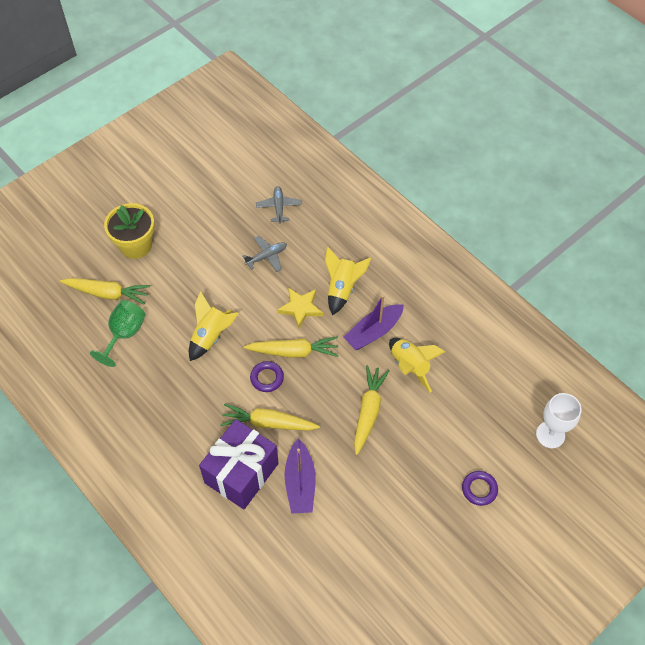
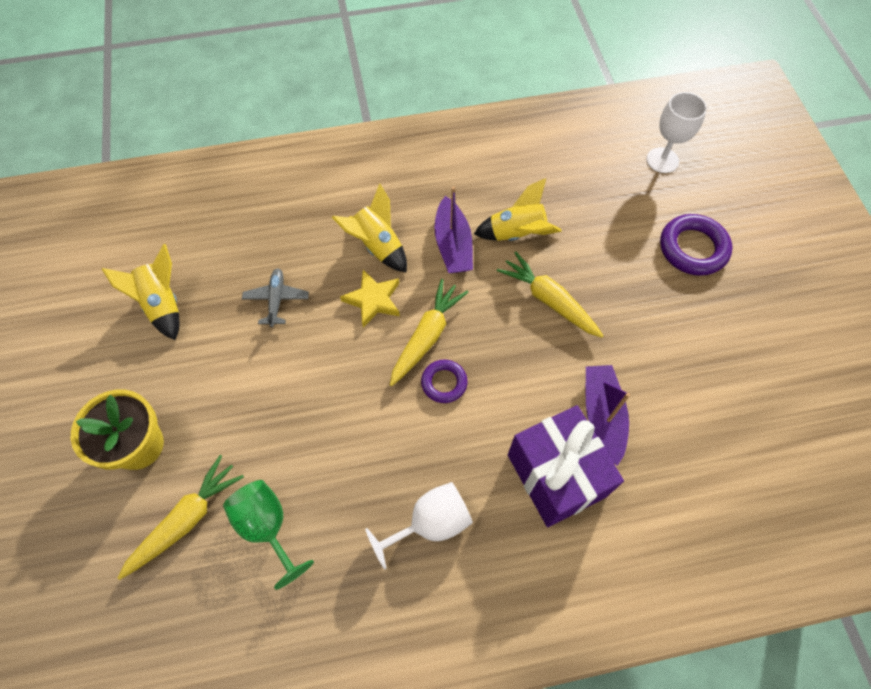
camera: 60 degrees left, 5 degrees up
(172, 416) = (431, 523): none -> white goblet
(211, 336) = (345, 418): yellow rocket -> yellow rocket (162, 304)
(268, 423) = (505, 411): yellow carrot -> none
(279, 207) = (217, 253): grey plane -> none
(300, 483) = (602, 415): purple boat -> purple boat turned 120 degrees counterclockwise
(479, 489) = (693, 248): purple ring -> purple ring, size x1.67

